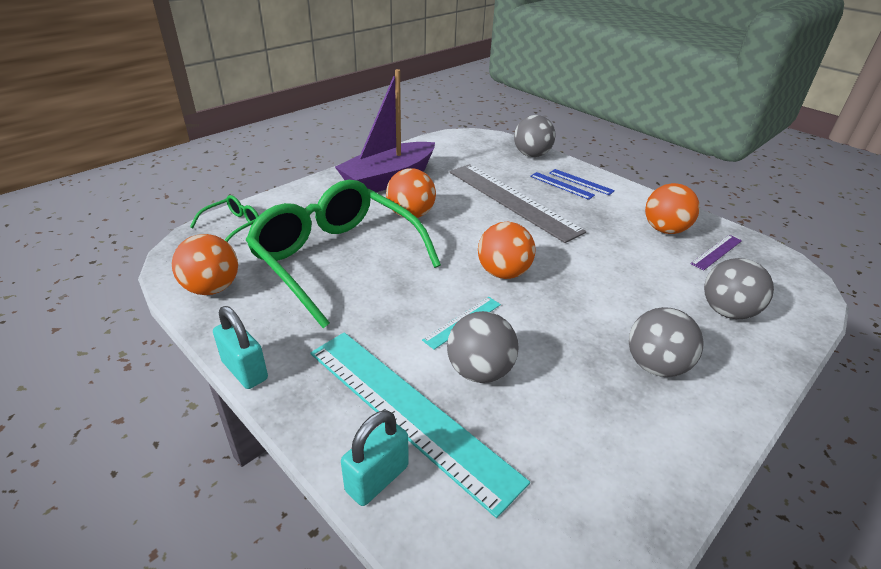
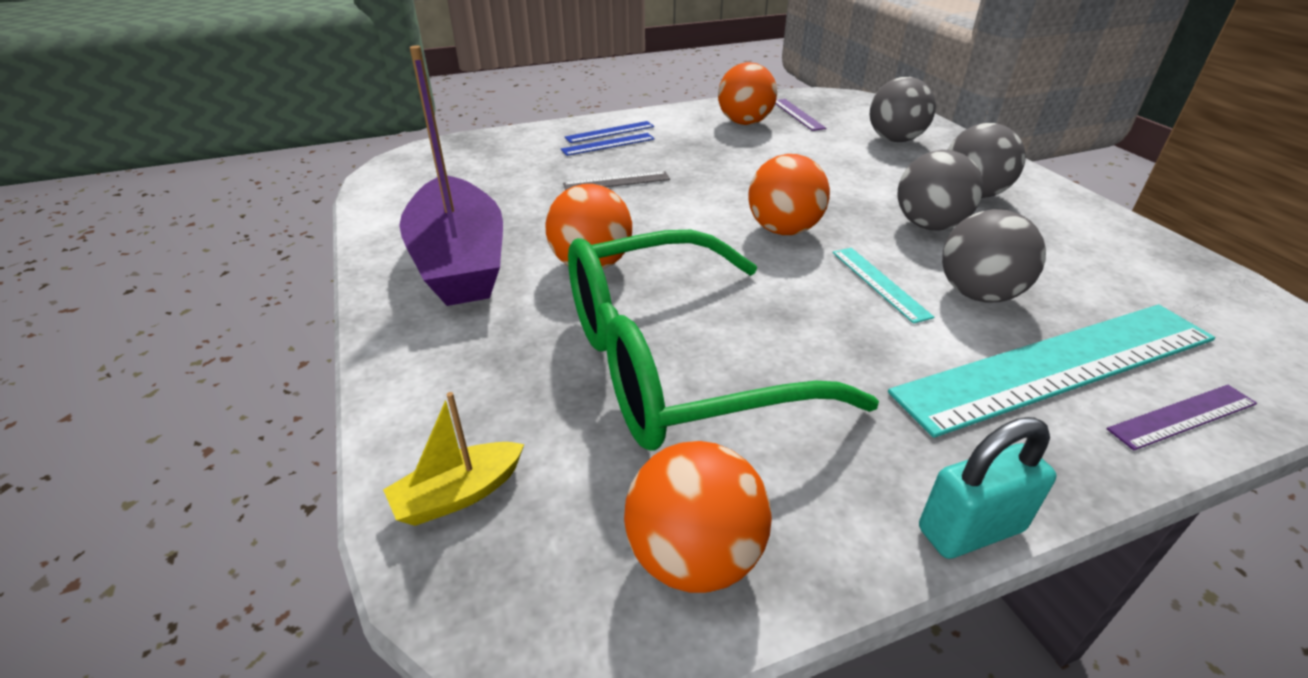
camera: 65 degrees left, 0 degrees up
(233, 226) = (459, 494): green glasses -> yellow boat
(377, 478) = (1182, 416): turquoise padlock -> purple ruler
(512, 200) = (616, 182): grey ruler -> grey ruler, size x0.43
(531, 155) = (510, 140): grey ball -> grey ball (929, 225)

